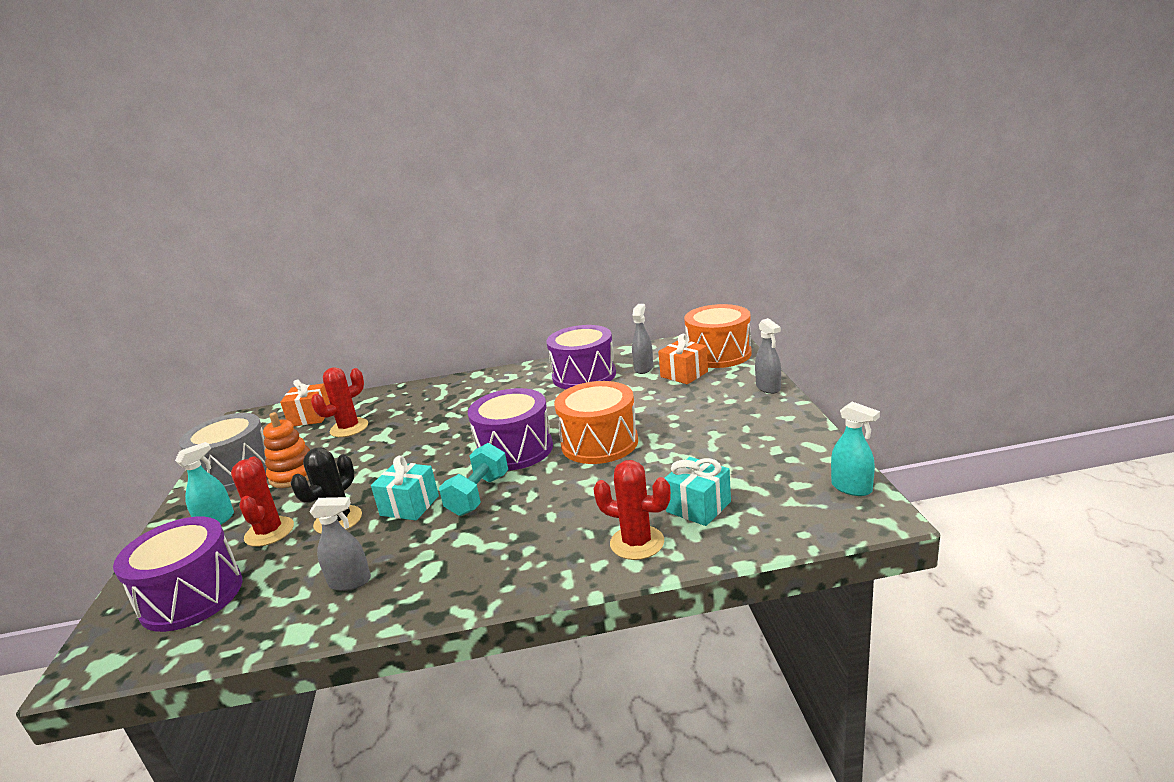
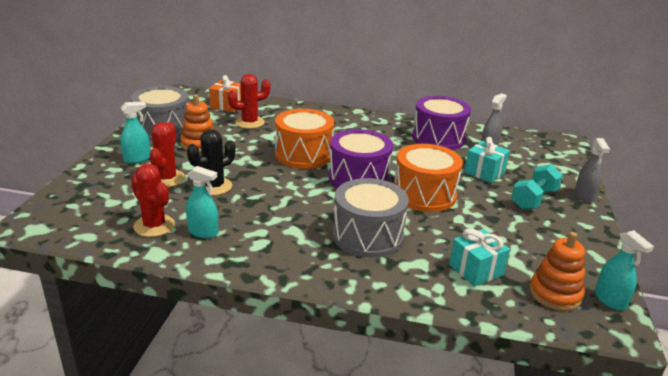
camera: 15 degrees right, 5 degrees up
(192, 596) = (102, 204): purple drum -> none
(350, 582) = (203, 232): grey spray bottle -> turquoise spray bottle
(409, 505) = (266, 193): turquoise gift -> turquoise gift (484, 172)
(478, 495) = (317, 202): turquoise dumbbell -> turquoise dumbbell (534, 199)
(558, 512) = (367, 236): none -> grey drum
(637, 543) = (415, 279): red cactus -> red cactus (154, 226)
(684, 374) = (519, 162): orange gift -> none
(719, 354) = (556, 155): orange drum -> orange drum (303, 154)
(794, 502) = (555, 294): none -> orange stacking toy

